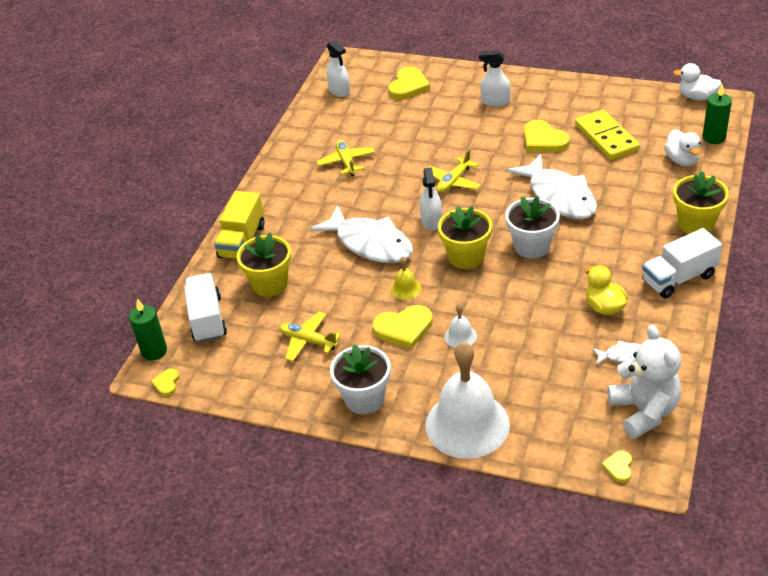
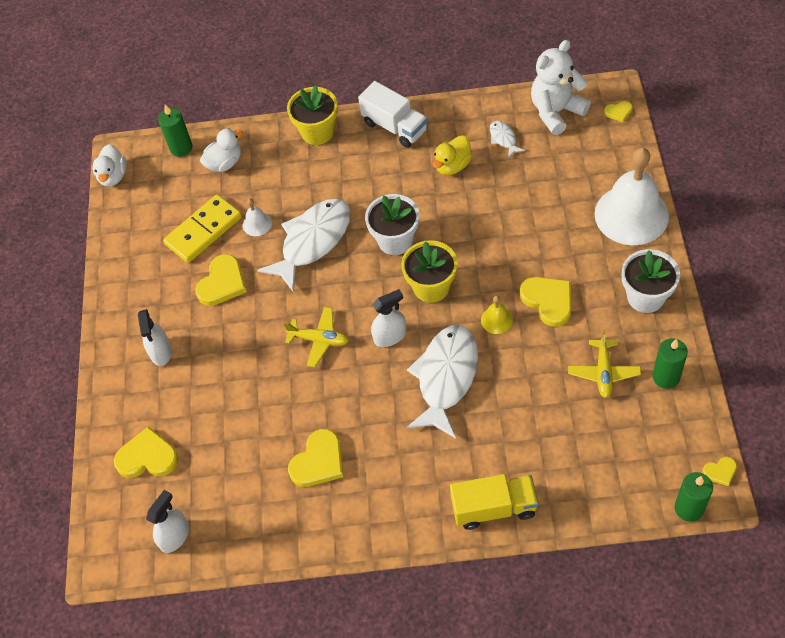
camera: 110 degrees left, 15 degrees up
(207, 319) = (622, 480): white truck -> none
(270, 284) = (545, 445): yellow flower pot -> none
(274, 381) = (666, 377): none -> green candle
(346, 162) = (318, 461): yellow plane -> yellow heart
(460, 336) = (536, 254): white bell -> white bell (257, 224)

